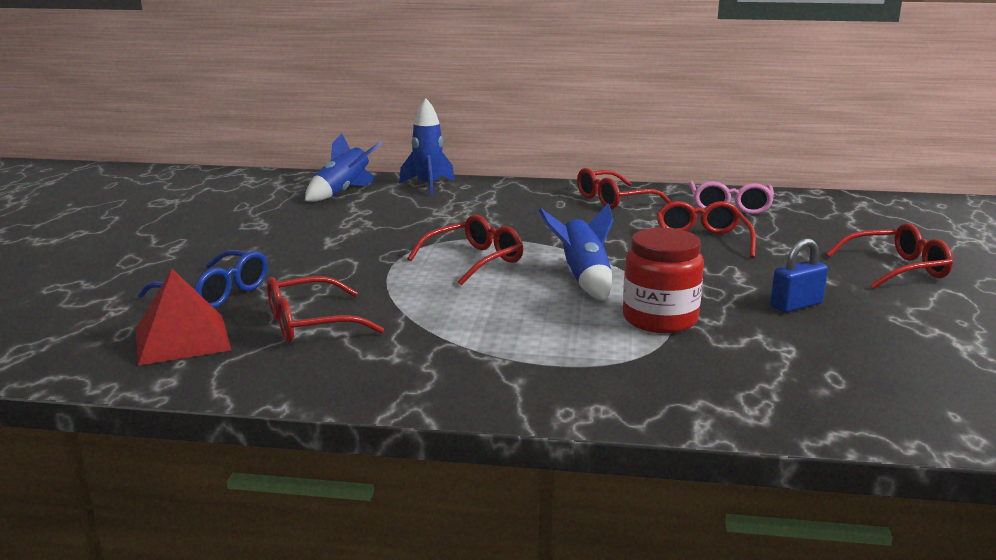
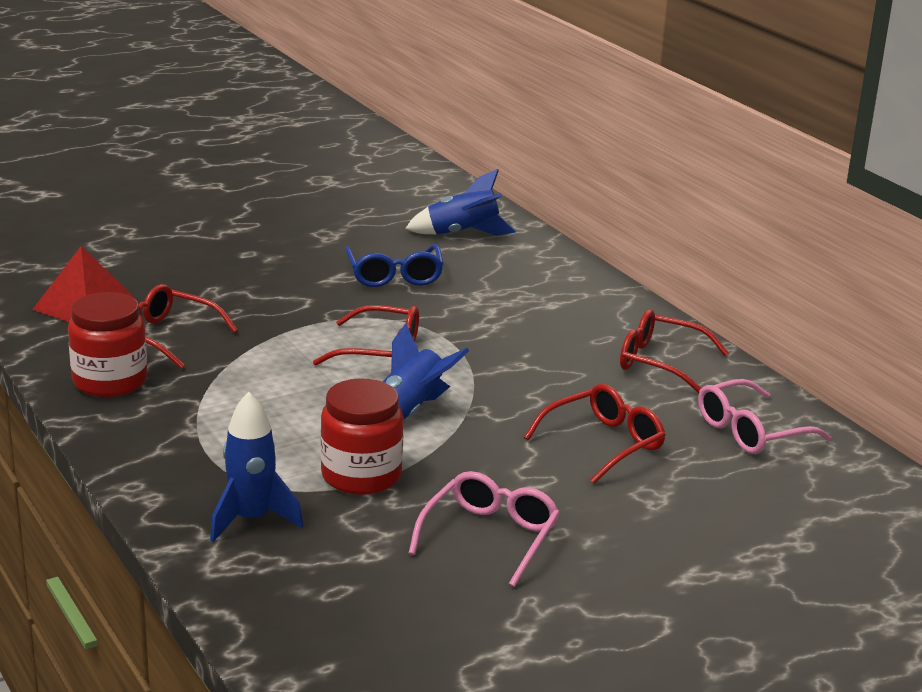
camera: 50 degrees right, 5 degrees up
(215, 293) = (173, 281): blue glasses -> blue glasses (394, 276)
(352, 369) = (110, 381): none -> red jar
(428, 186) = (544, 262): blue rocket -> blue rocket (251, 519)
(796, 305) = (490, 537): blue padlock -> pink glasses
(896, 269) = (688, 576): red glasses -> none

